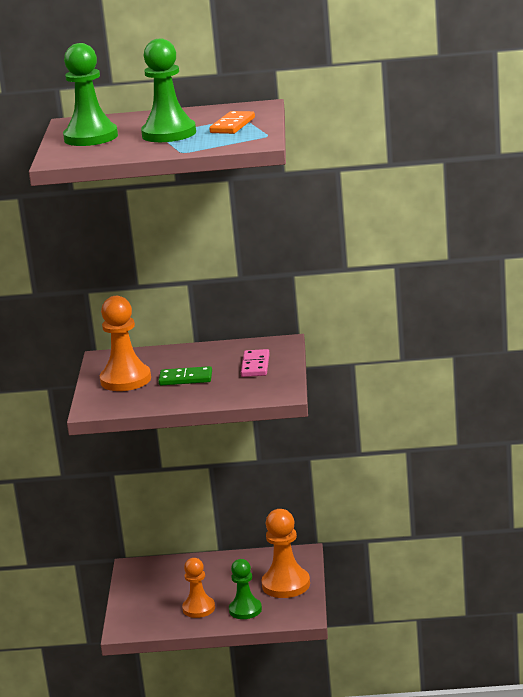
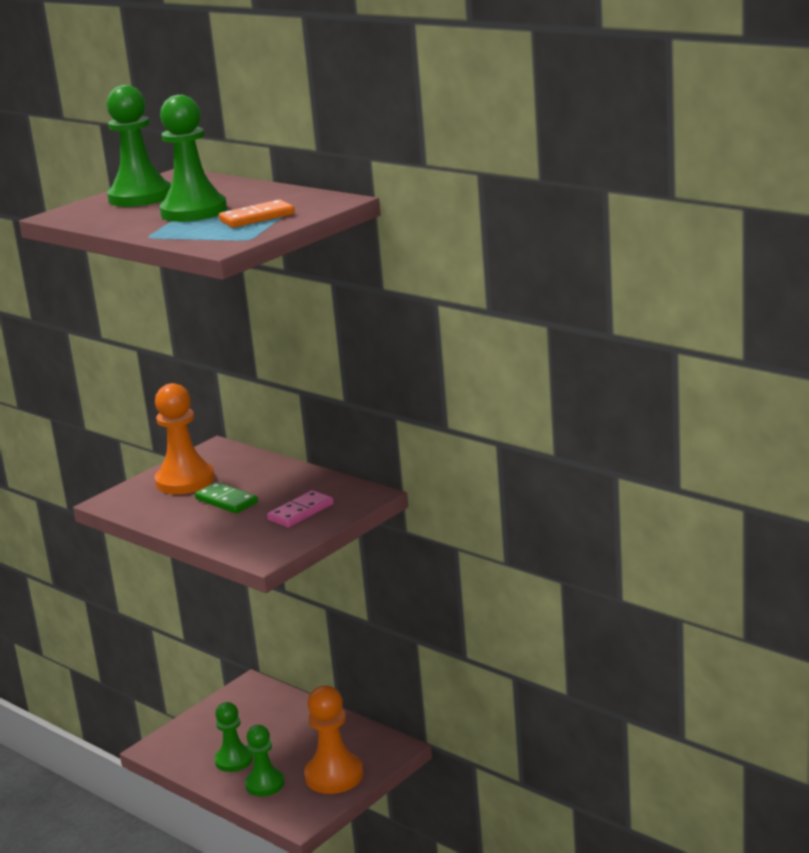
camera: 40 degrees right, 0 degrees up
(199, 608) = (234, 760): orange pawn -> green pawn

